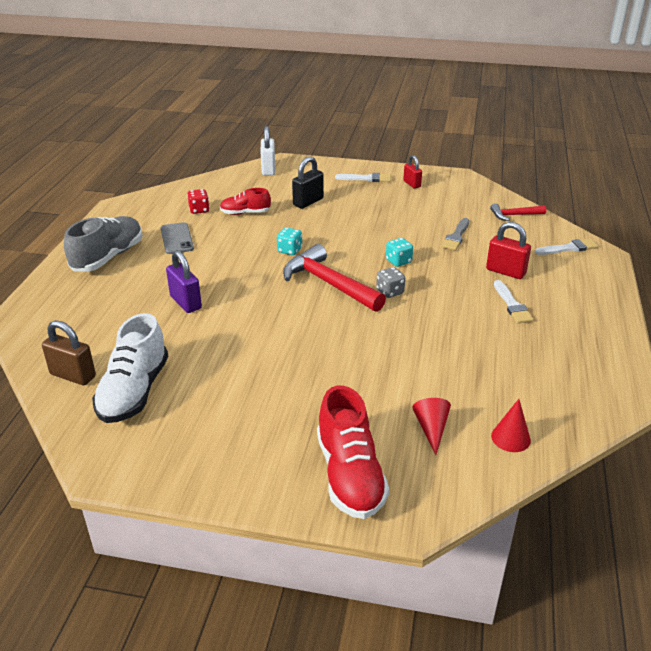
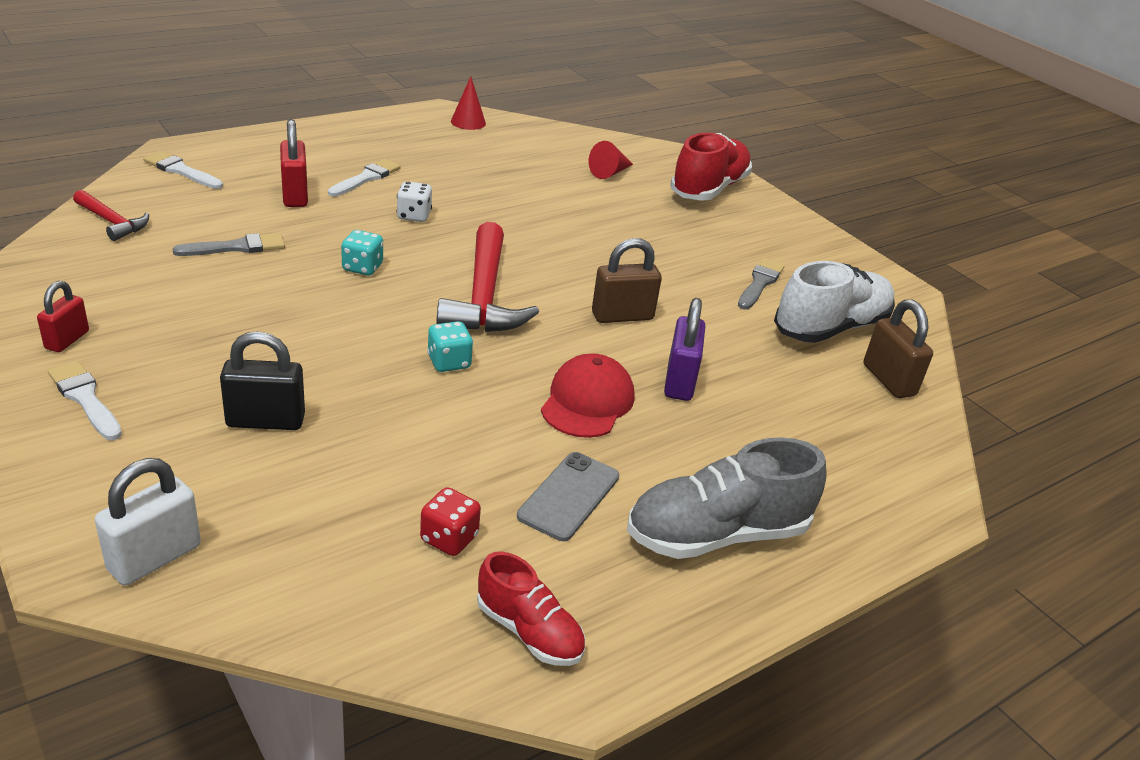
camera: 140 degrees left, 0 degrees up
(209, 397) = (760, 283): none -> grey brush
(214, 270) = (587, 401): none -> red cap
(245, 213) = (391, 471): red shoe -> red shoe (529, 631)
(255, 317) = (622, 316): none -> brown padlock
(390, 292) = (442, 251): grey dice -> none
(442, 300) = (414, 216): none -> white dice
(510, 438) = (566, 143): red cone -> red cone (468, 122)

